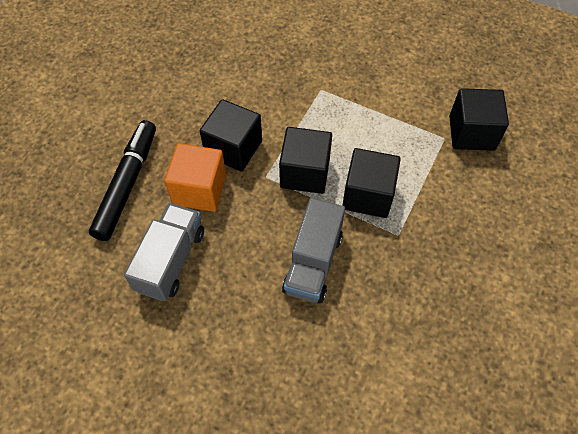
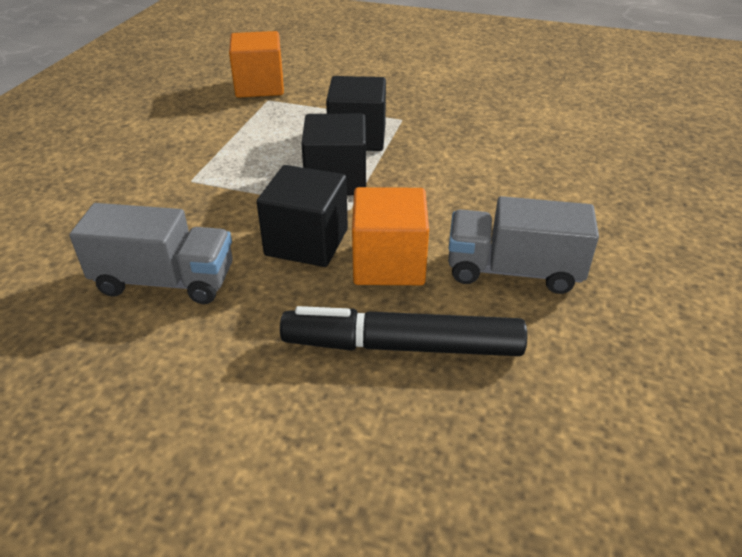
camera: 100 degrees left, 20 degrees down
(313, 263) = (460, 164): grey truck -> grey truck (165, 281)
(471, 133) = (259, 86): black cube -> orange cube

